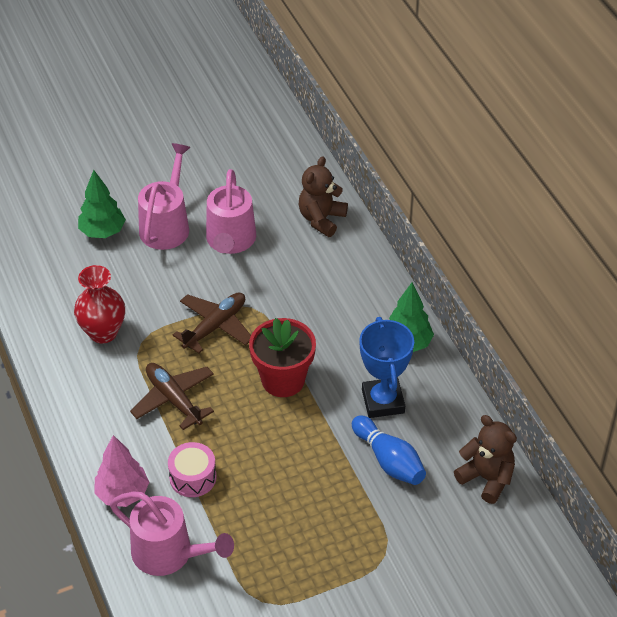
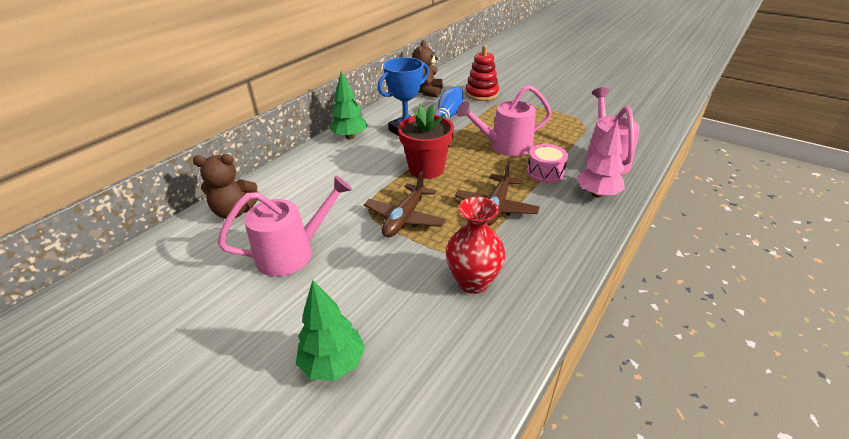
camera: 120 degrees left, 10 degrees down
(167, 225) = (291, 310): pink watering can -> pink watering can (505, 146)
(215, 326) = (404, 218): brown plane -> brown plane turned 75 degrees counterclockwise
(432, 540) = (481, 94): none -> red stacking toy

